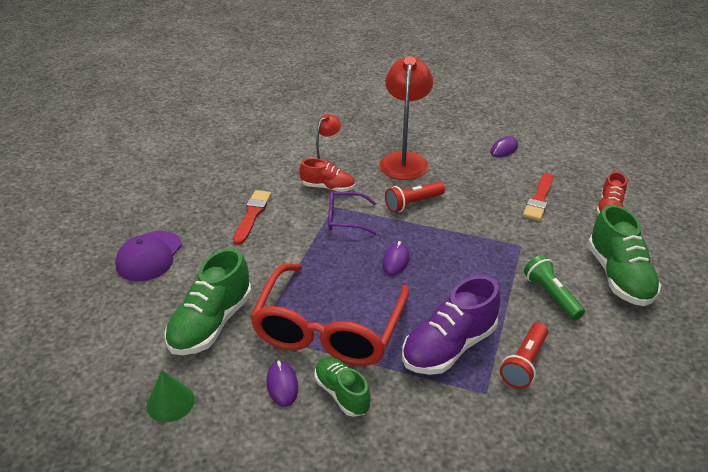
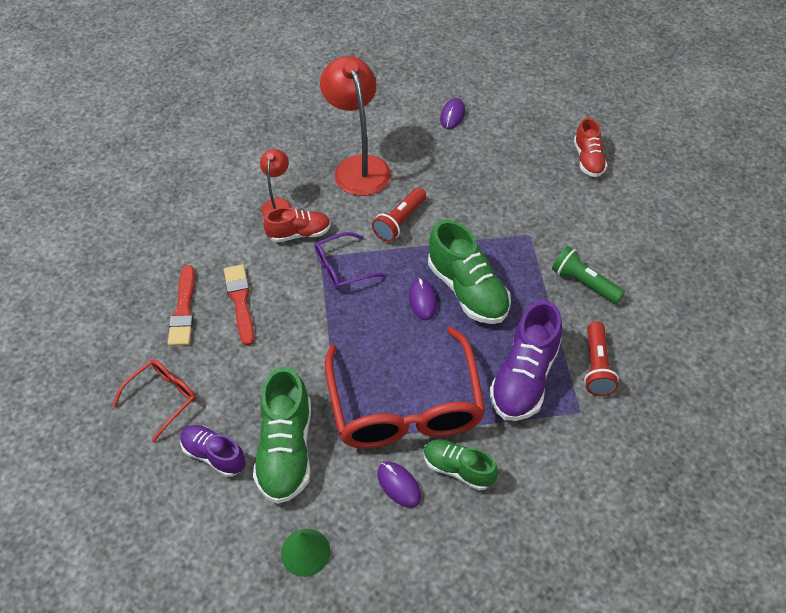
camera: 25 degrees left, 15 degrees up
(149, 256) = (162, 398): purple cap -> red glasses
(156, 306) = (214, 455): none -> purple shoe
(539, 199) = (518, 170): red brush -> red brush (183, 310)
(618, 276) = (631, 237): green shoe -> green shoe (467, 290)

